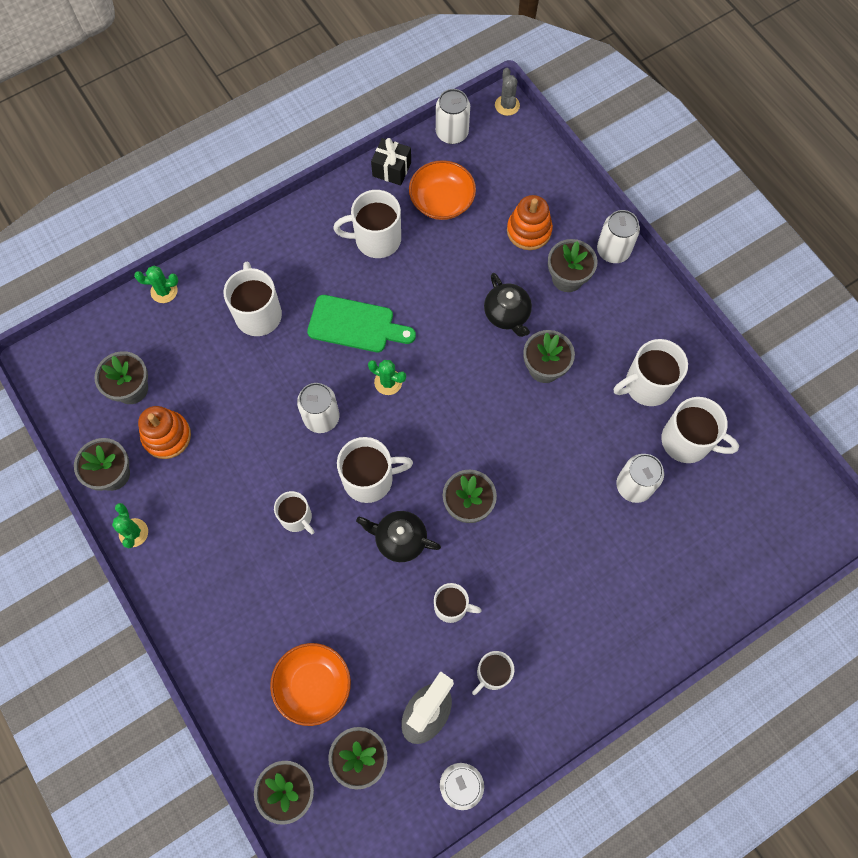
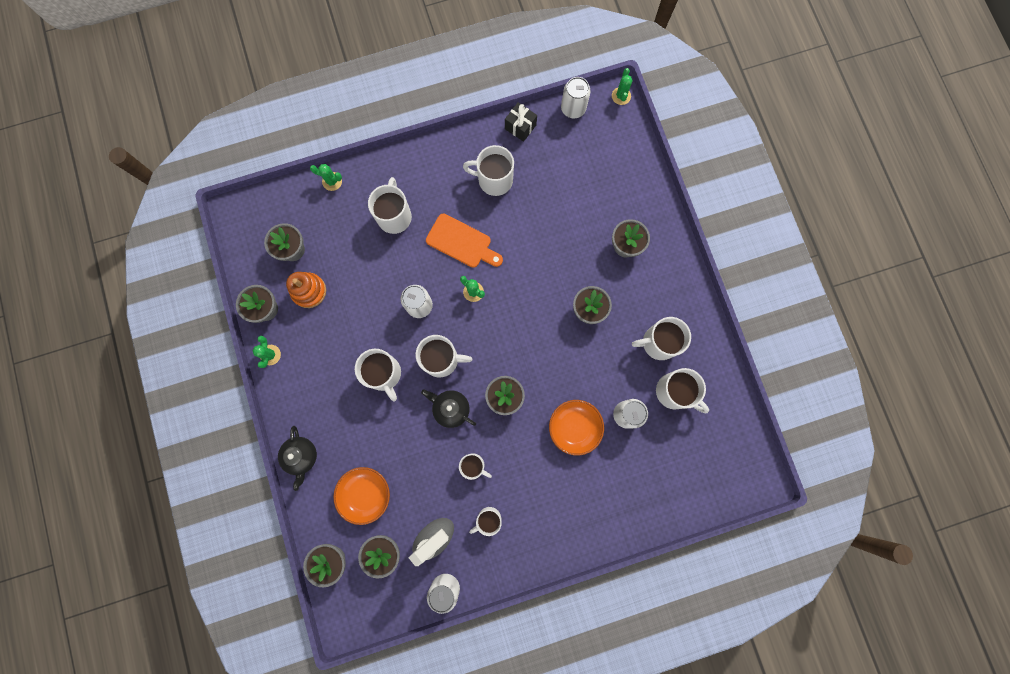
camera: 15 degrees right, 10 degrees up
(296, 517) = (384, 374): white mug -> white mug, size x1.58
(356, 325) = (462, 242): green cutting board -> orange cutting board
(442, 201) = (550, 161): orange bowl -> orange bowl (574, 427)
(507, 105) = (621, 96): grey cactus -> green cactus
(507, 314) = (573, 262): black teapot -> black teapot (301, 456)
(529, 231) = (608, 201): orange stacking toy -> none
(613, 250) = (665, 233): white can -> none

